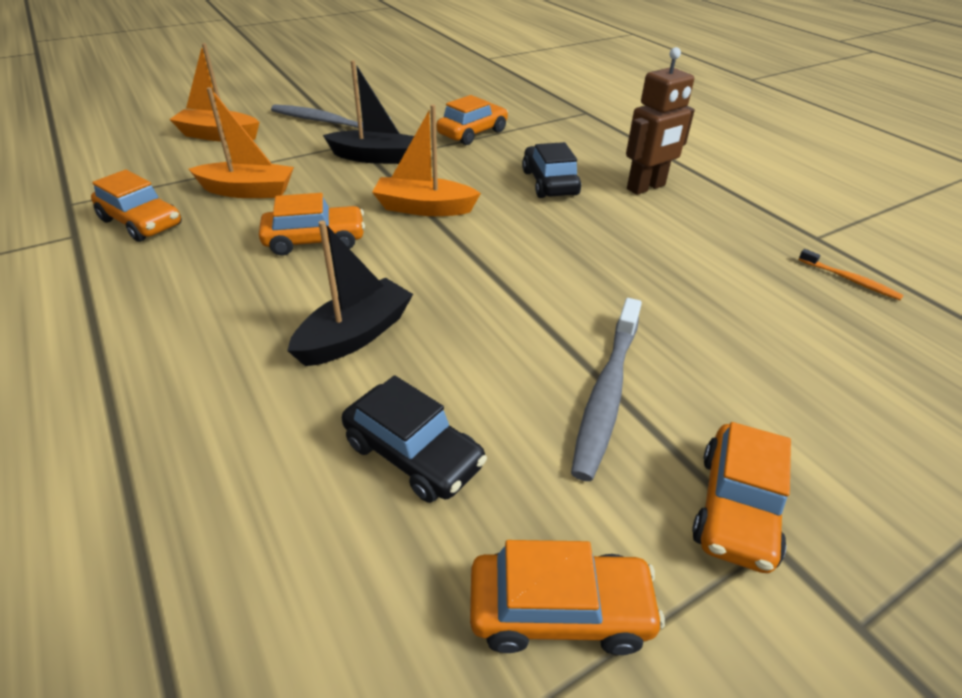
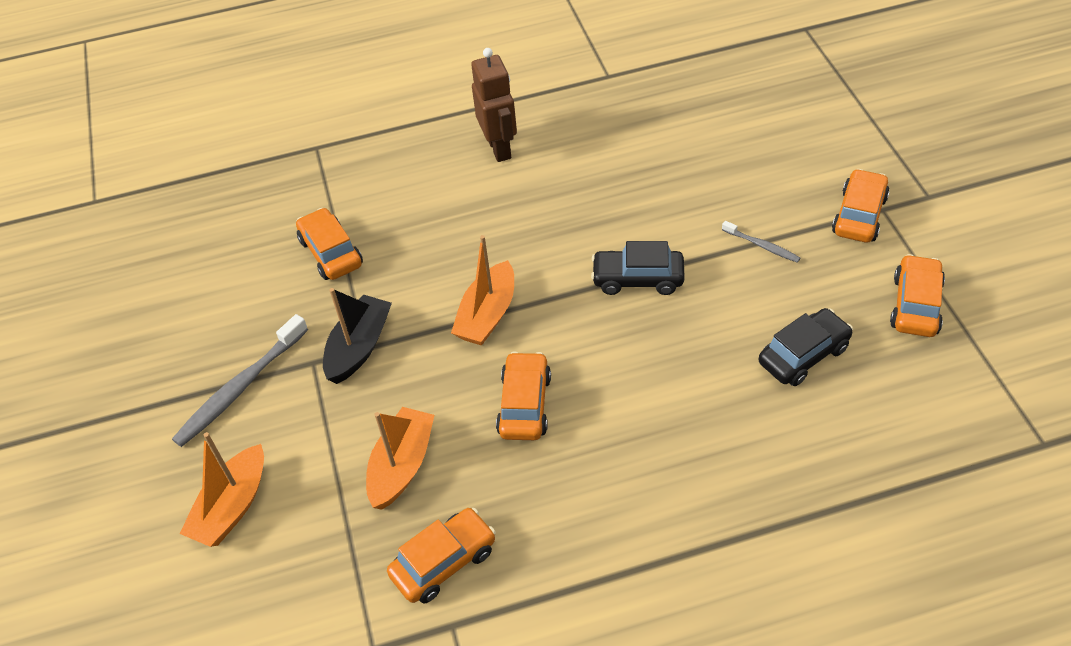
camera: 70 degrees left, 10 degrees up
(355, 335) = (675, 380): black boat -> none
(549, 183) = (468, 213): black car -> black car (637, 279)
(607, 392) = (761, 245): grey toothbrush -> grey toothbrush, size x0.52
(736, 508) = (859, 215): orange car -> orange car turned 105 degrees counterclockwise
(849, 280) = (667, 82): orange toothbrush -> none

